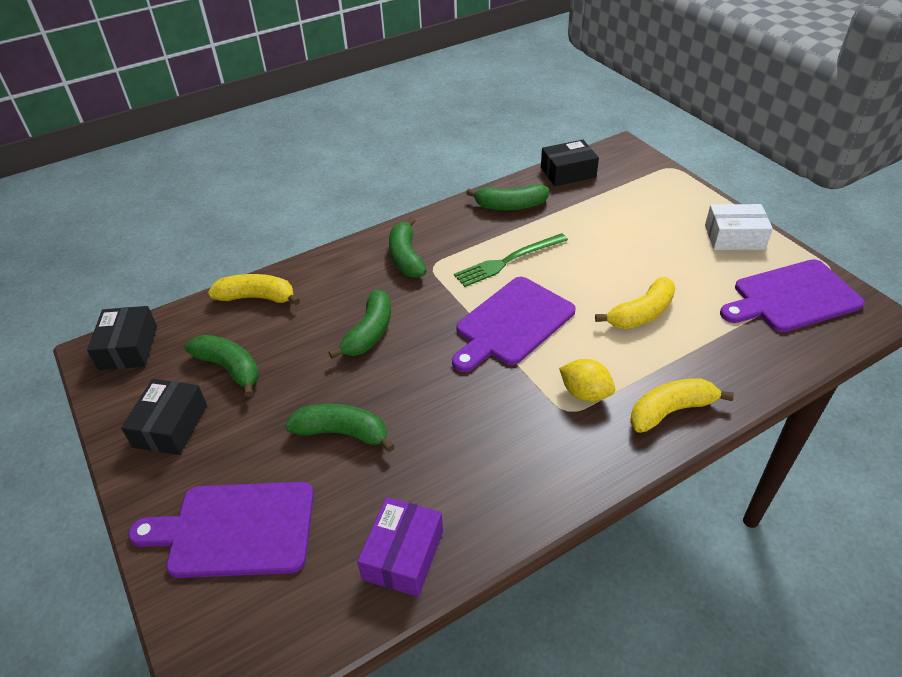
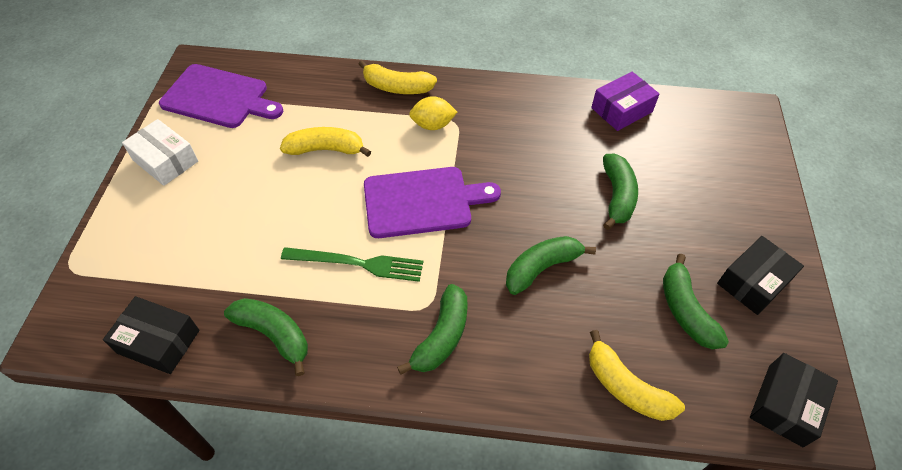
camera: 145 degrees left, 10 degrees up
(235, 529) = (720, 177): purple cutting board -> none
(342, 433) = (617, 196): green banana -> green banana turned 135 degrees counterclockwise
(585, 393) = (433, 125): yellow lemon -> yellow lemon turned 75 degrees counterclockwise

